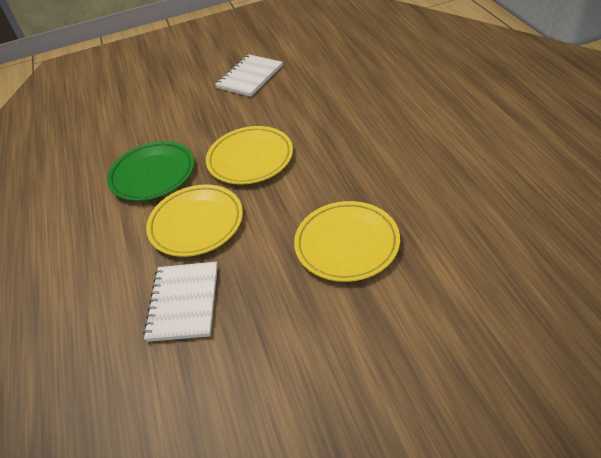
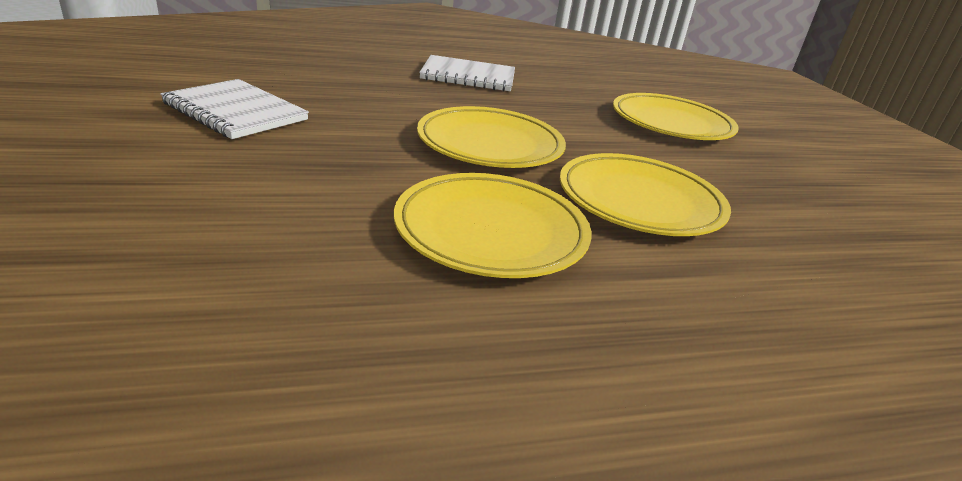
camera: 95 degrees left, 15 degrees down
(153, 174) = (491, 231): green plate -> yellow plate
(184, 302) = (805, 227): white notebook -> white notebook (468, 76)

